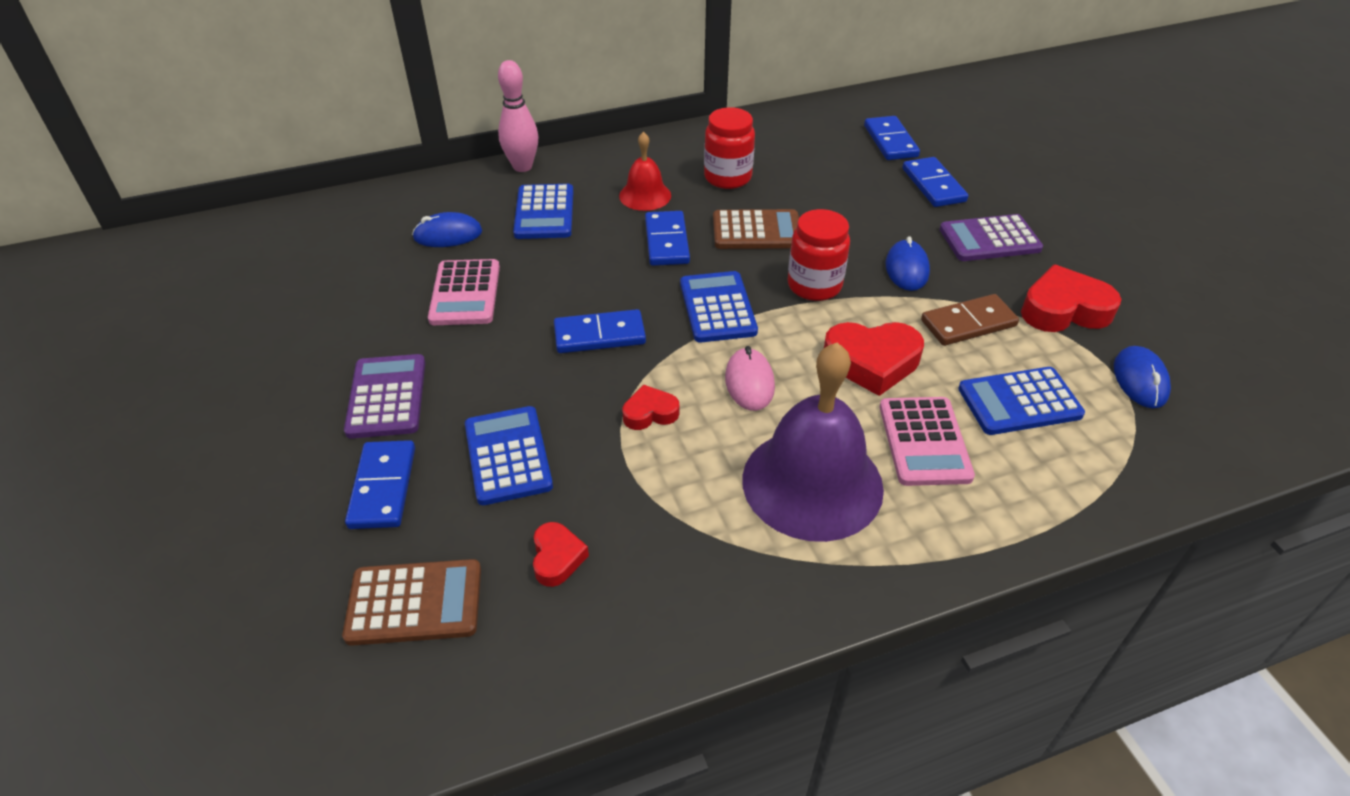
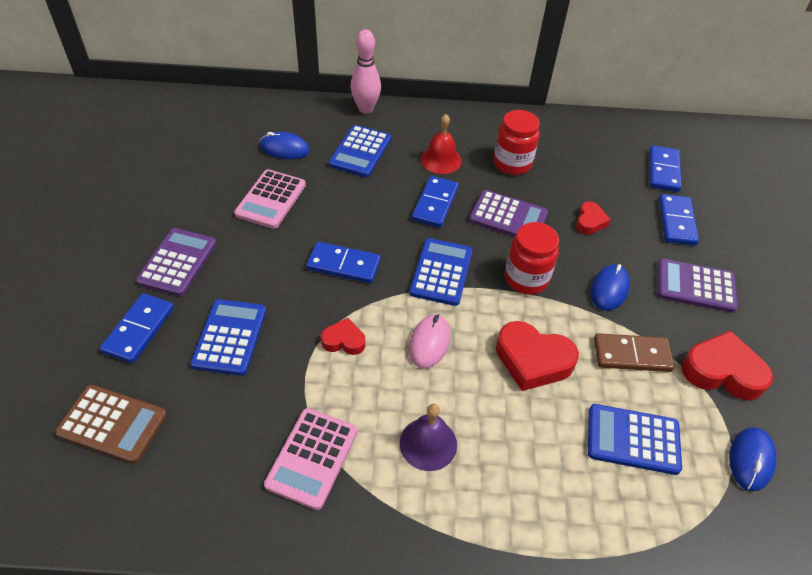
camera: 20 degrees right, 5 degrees up
(557, 558) = (219, 429): red heart -> red heart (590, 221)
(756, 231) = (508, 217): brown calculator -> purple calculator
(812, 483) = (428, 443): purple bell -> purple bell, size x0.51
(924, 441) = (534, 443): pink calculator -> pink calculator (312, 458)

